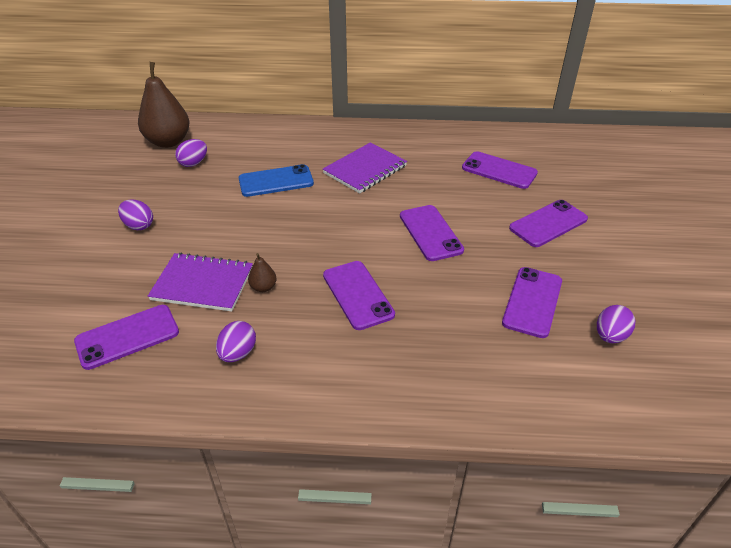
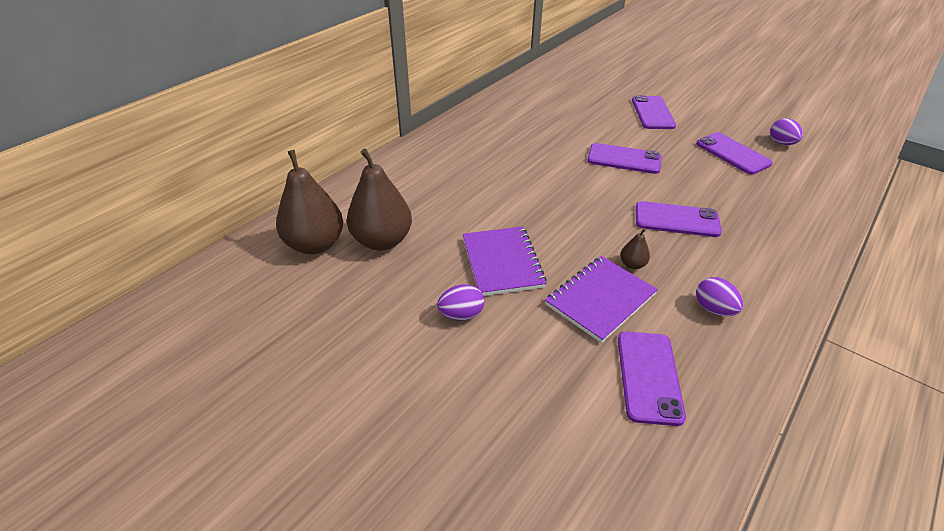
camera: 55 degrees left, 0 degrees up
(193, 163) = (382, 241): purple egg -> brown pear
(276, 181) = (474, 203): blue phone -> none
(365, 170) = (507, 153): purple notebook -> purple notebook (502, 262)
(499, 170) = (571, 102): purple phone -> none

